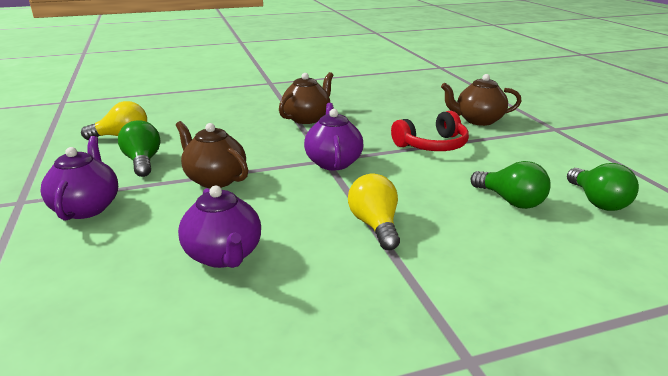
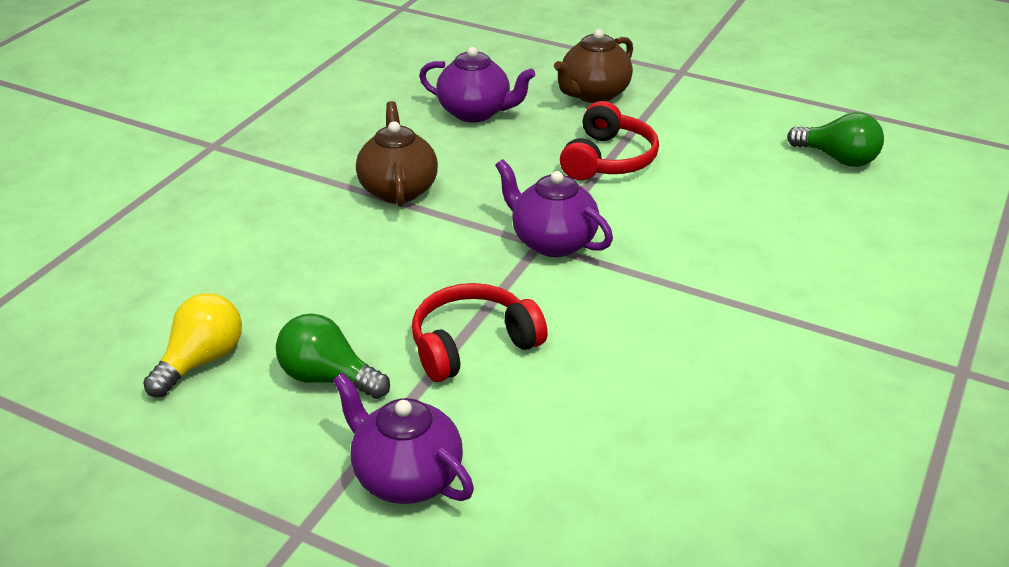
camera: 45 degrees left, 10 degrees up
(215, 179) = (472, 344): brown teapot -> red headphones
(224, 255) = (661, 419): purple teapot -> purple teapot (475, 112)
(375, 225) = (723, 297): yellow light bulb -> none
(510, 201) = (779, 197): green light bulb -> none

